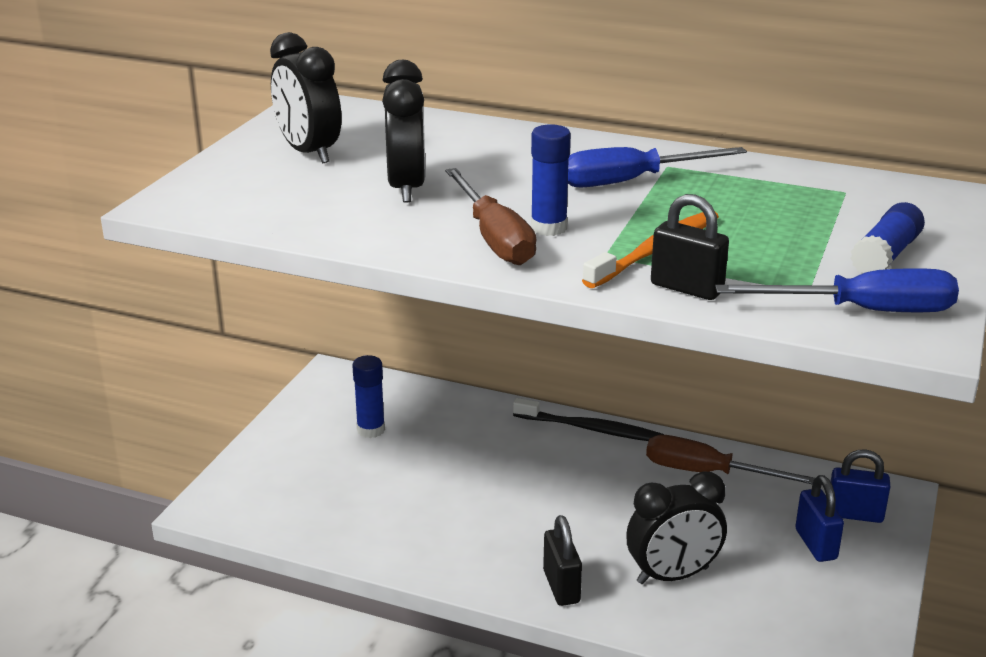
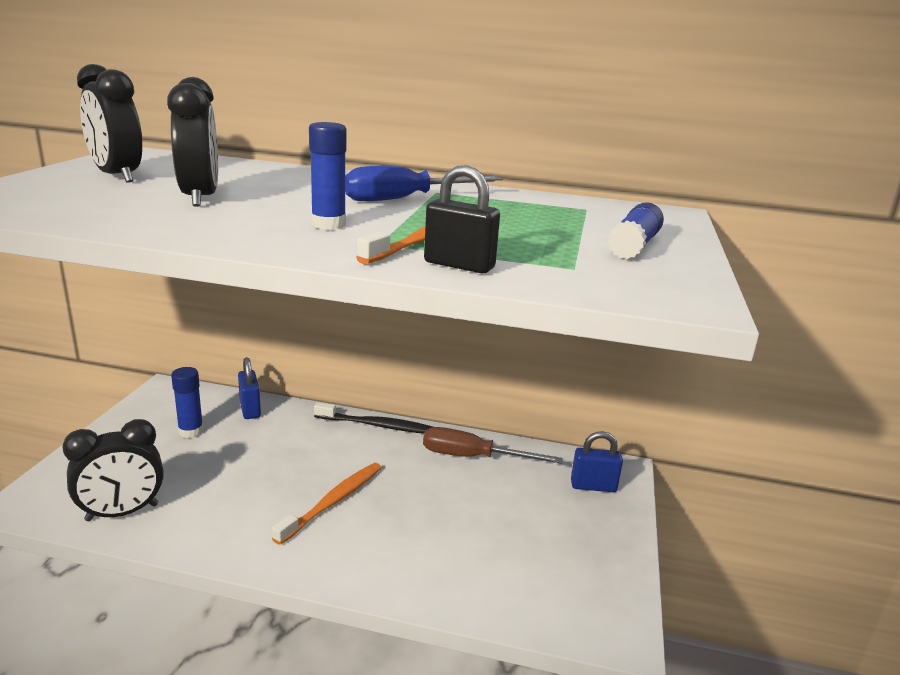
camera: 10 degrees left, 5 degrees down
(494, 238) = (274, 230): brown screwdriver -> none
(542, 519) = (333, 501): none -> orange toothbrush
(561, 587) = (348, 563): black padlock -> none
(672, 575) = (448, 547): black clock -> black clock (122, 512)
(815, 544) = (566, 513): blue padlock -> blue padlock (250, 409)
(862, 311) = (628, 282): blue screwdriver -> none

